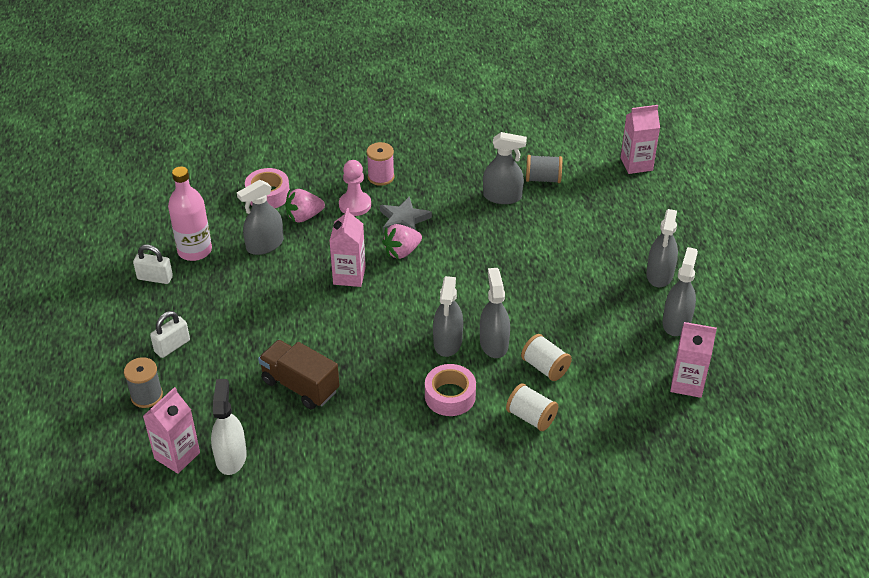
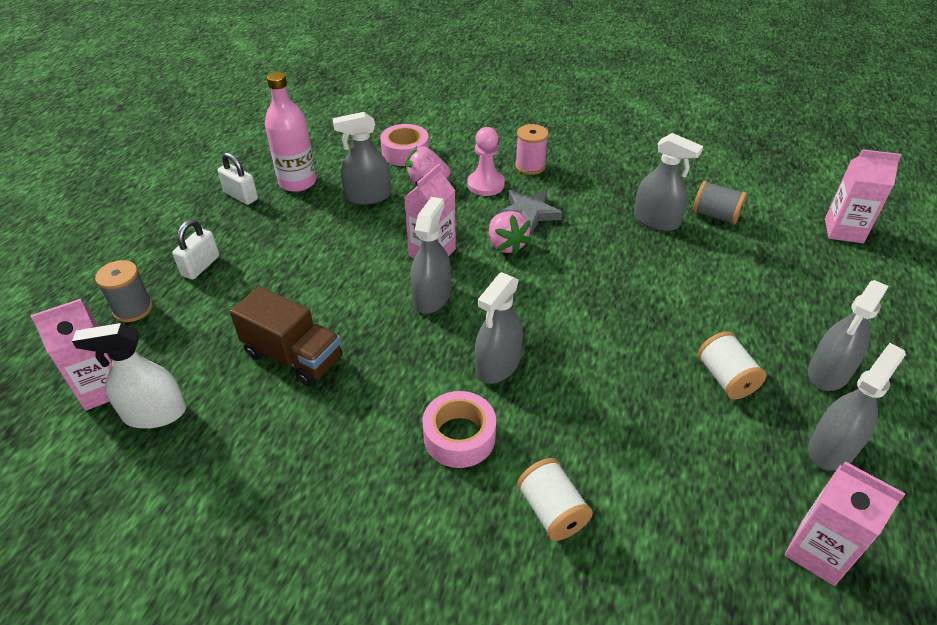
camera: 25 degrees right, 0 degrees up
(172, 346) = (201, 266): white padlock -> white padlock turned 45 degrees counterclockwise
(231, 457) = (155, 413): white spray bottle -> white spray bottle turned 120 degrees counterclockwise
(300, 386) = (293, 356): brown truck -> brown truck turned 150 degrees clockwise
(402, 252) = (506, 245): pink strawberry -> pink strawberry turned 105 degrees counterclockwise
(494, 343) = (555, 387): grey spray bottle -> grey spray bottle (431, 297)
(545, 367) = (608, 444): white spool -> white spool (725, 378)

